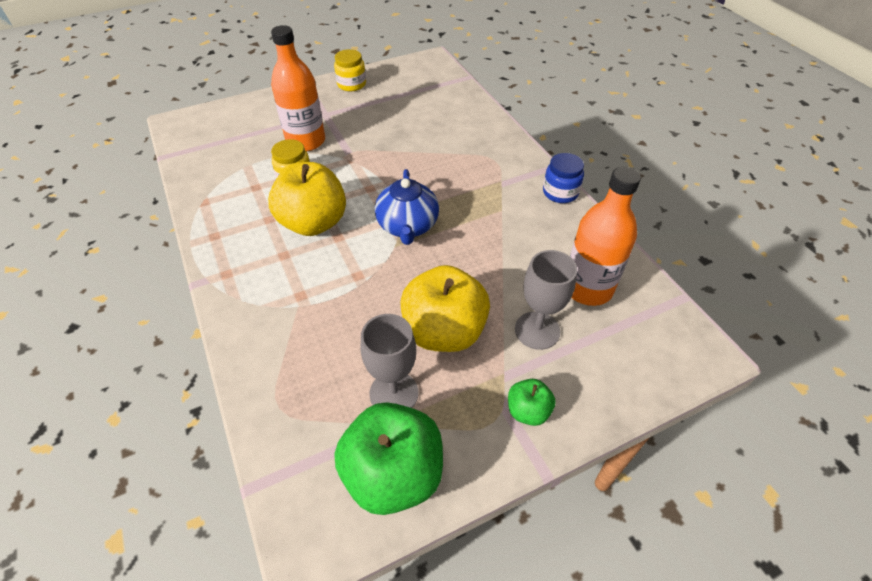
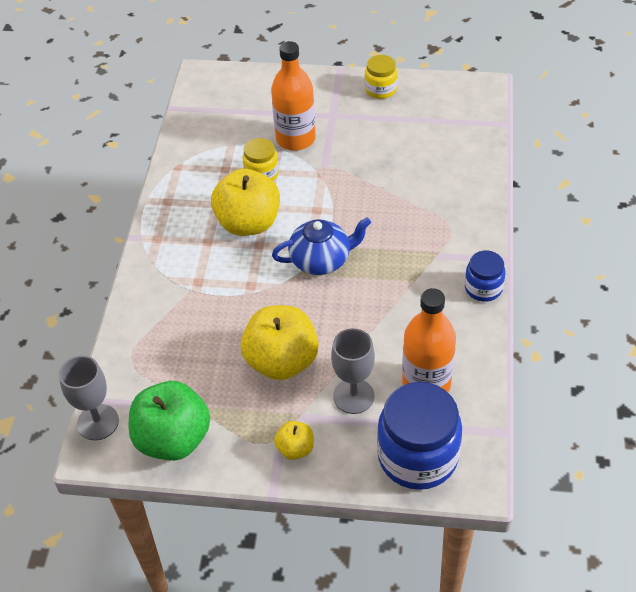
camera: 35 degrees right, 0 degrees up
(394, 393) = (212, 387): grey goblet -> grey goblet (98, 422)
(407, 226) = (321, 260): blue teapot -> blue teapot turned 135 degrees counterclockwise
(528, 411) = (295, 449): green apple -> yellow apple
(640, 356) = (417, 456): none -> blue jar

